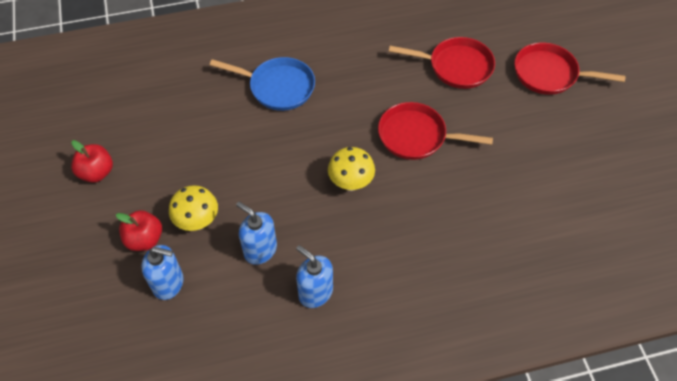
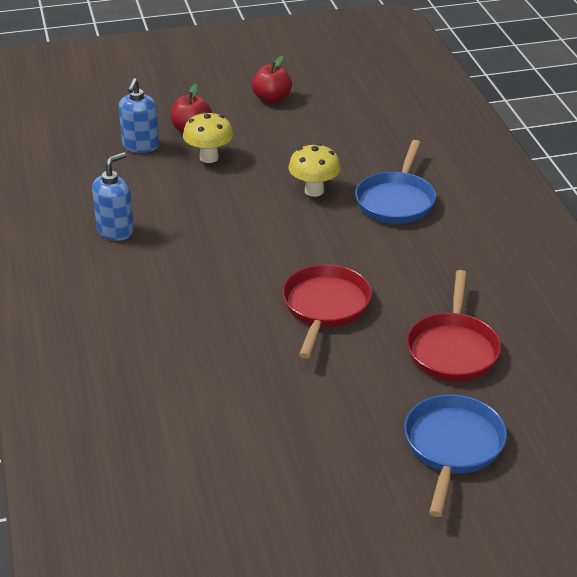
camera: 90 degrees right, 20 degrees down
(260, 250) = (171, 195): blue soap dispenser -> none
(351, 183) = (253, 254): yellow mushroom -> yellow mushroom (314, 191)
(549, 74) = (452, 447): red pan -> blue pan

